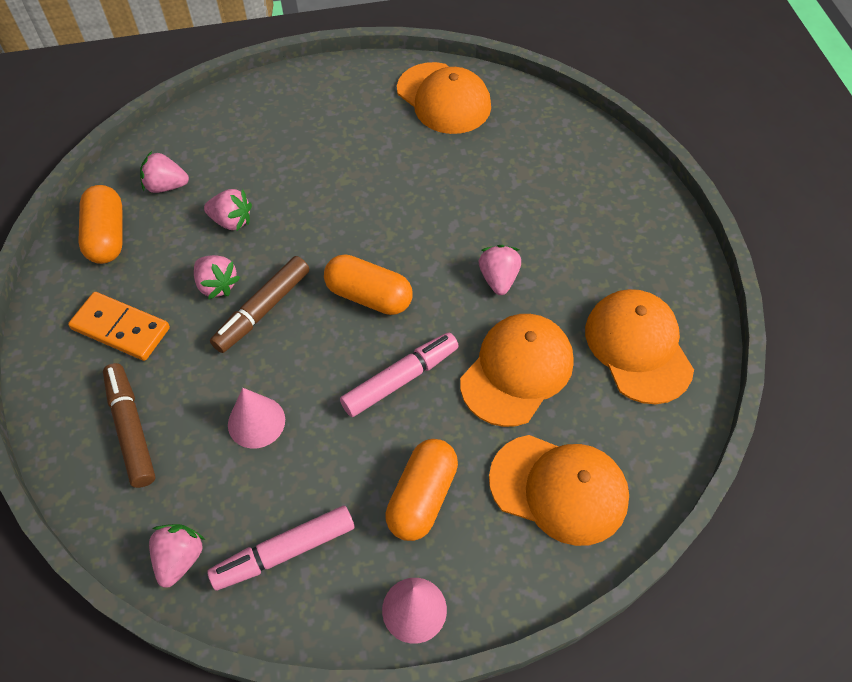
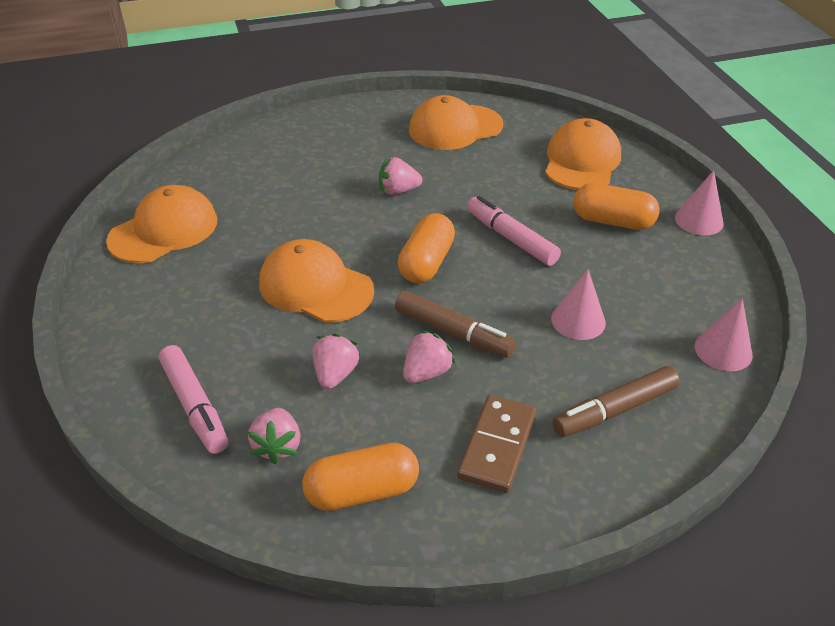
camera: 95 degrees left, 15 degrees down
(120, 328) = (497, 446): orange domino -> brown domino
(180, 558) = (723, 350): pink strawberry -> pink cone
(285, 552) = (688, 288): pink marker -> pink marker (195, 405)
(517, 371) = (488, 180): orange cap -> orange cap (315, 287)

